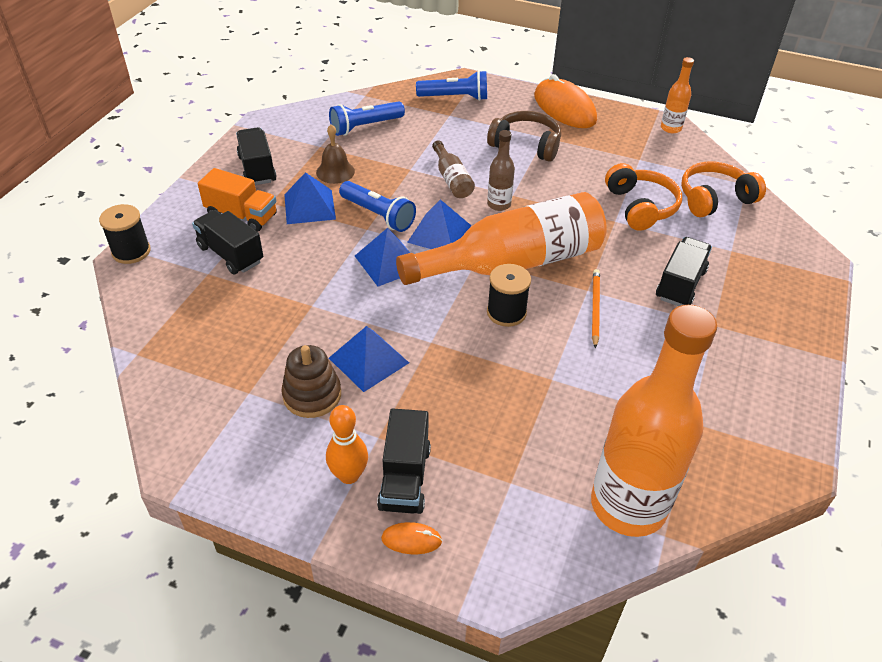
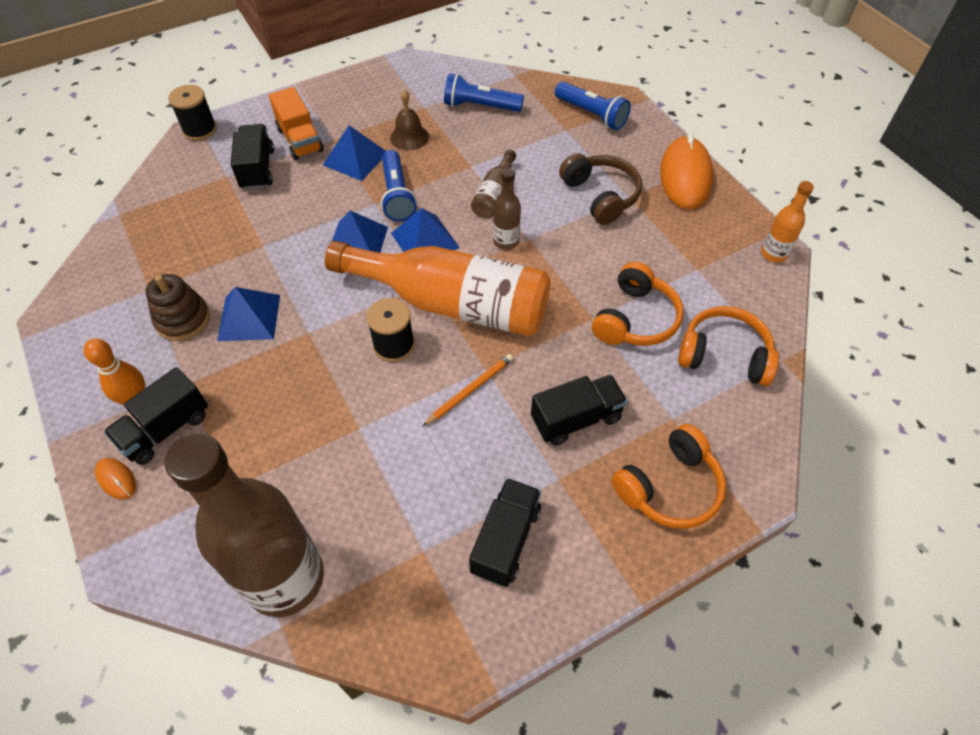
camera: 40 degrees right, 10 degrees up
(257, 169) = (355, 104): black truck -> black truck (506, 540)
(628, 505) = (285, 578): orange bottle -> brown bottle
(777, 288) = (669, 487): none -> orange headphones

